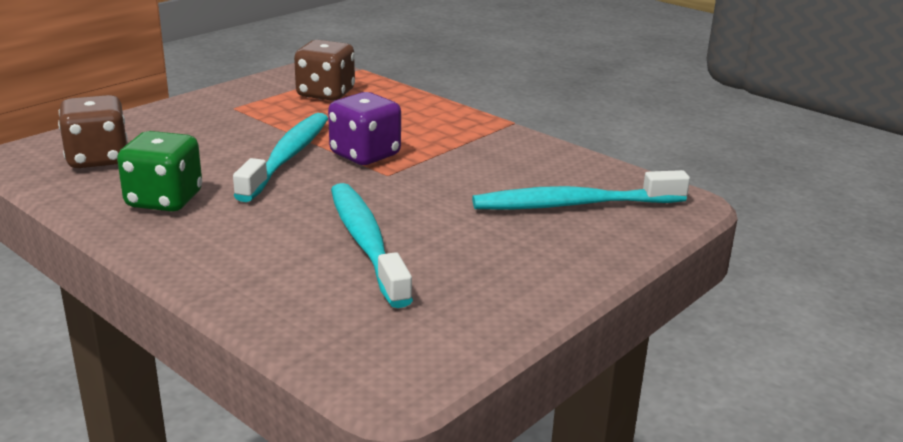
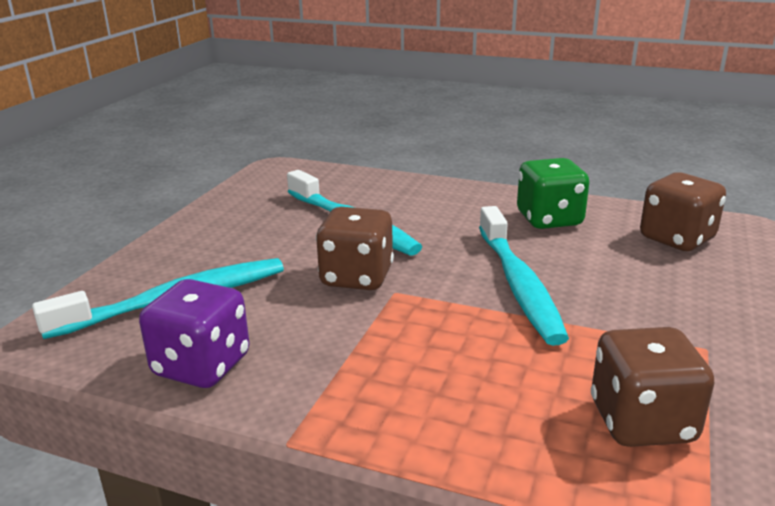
camera: 160 degrees right, 0 degrees up
(365, 155) = (443, 309): purple dice -> purple dice (202, 366)
(409, 189) = (356, 277): none -> brown dice

